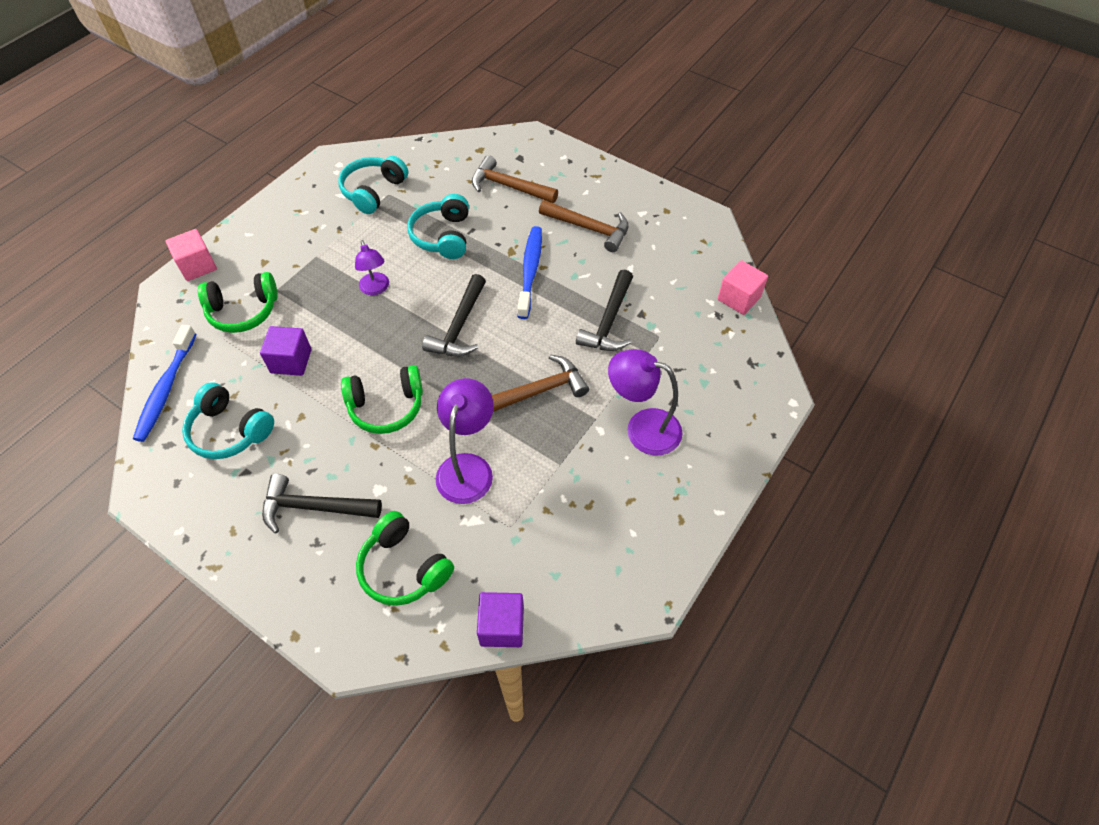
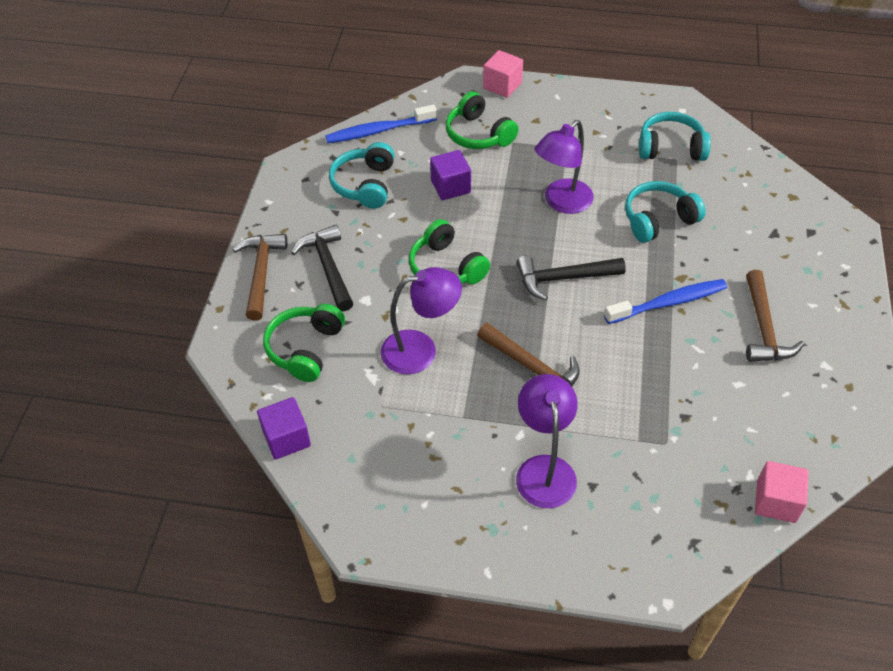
camera: 65 degrees right, 5 degrees down
(376, 289) = (561, 202): purple lamp -> purple lamp, size x1.60
(508, 186) = (763, 240): brown hammer -> brown hammer (261, 273)
(609, 321) = (654, 392): black hammer -> none

